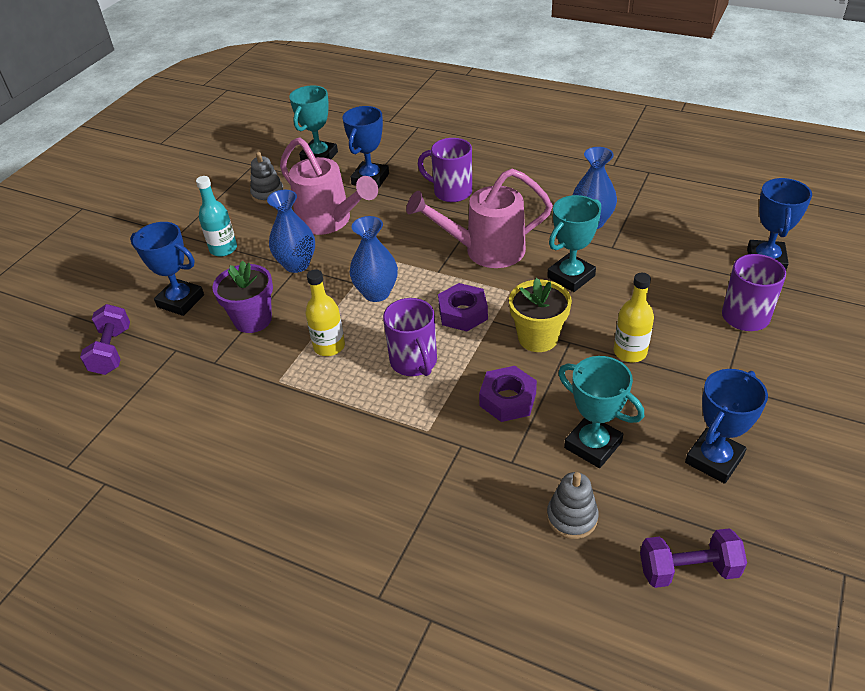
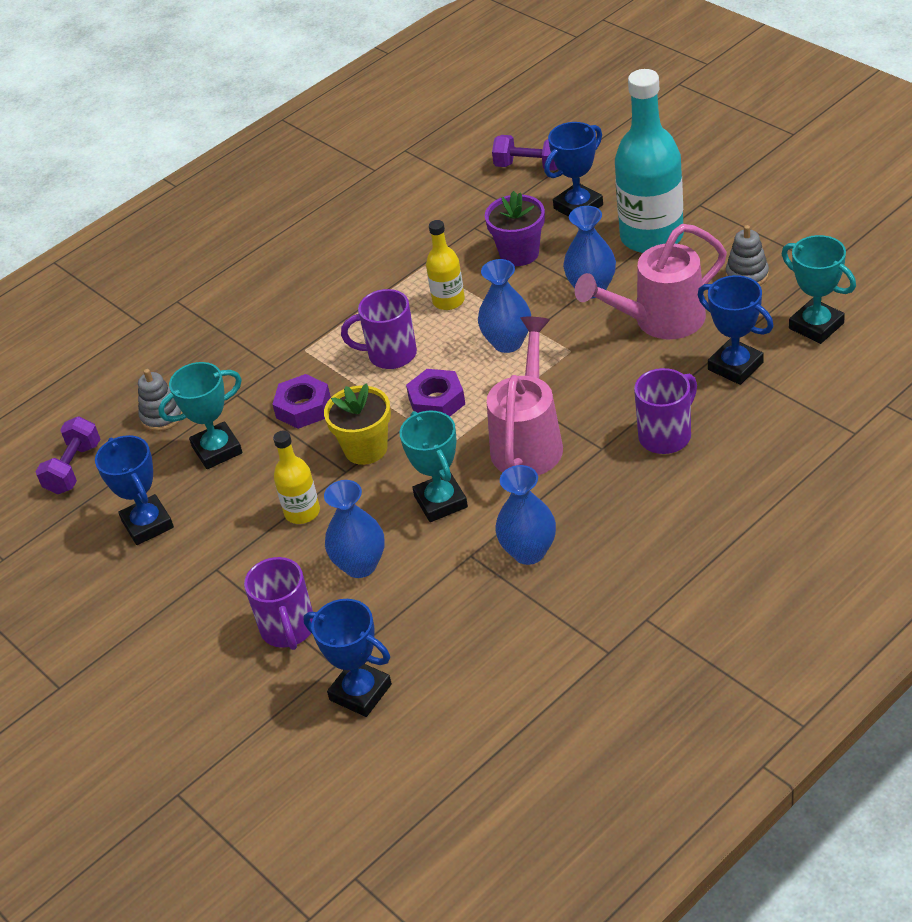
camera: 115 degrees right, 0 degrees up
(223, 249) = (651, 237): turquoise bottle -> turquoise bottle, size x1.97
(659, 298) = (360, 565): none -> blue vase

